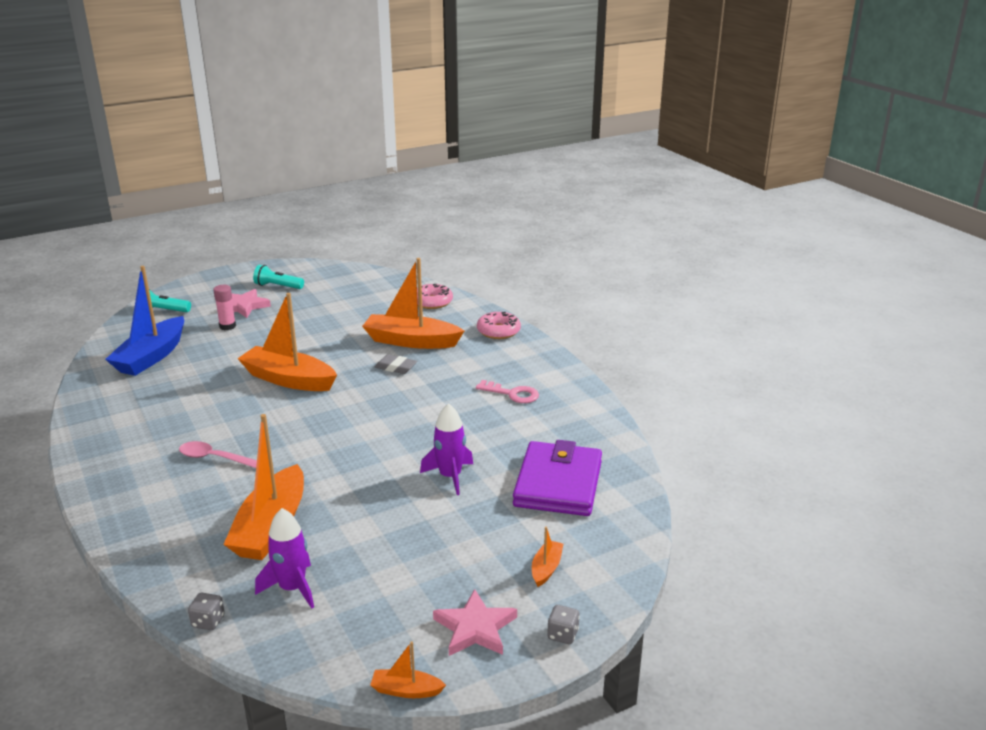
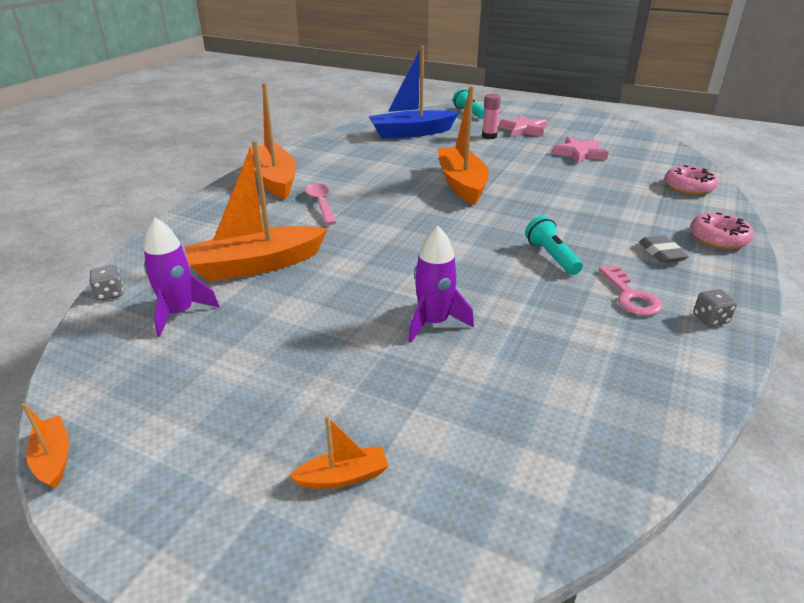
camera: 55 degrees right, 5 degrees up
(278, 286) = (572, 128): turquoise flashlight -> turquoise flashlight (551, 257)
(396, 367) = (558, 217): grey eraser -> grey eraser (661, 253)
(411, 341) = (610, 205): orange boat -> orange boat (274, 180)
(475, 628) = (187, 464): pink star -> pink star (579, 153)
(558, 484) = (518, 408): purple wallet -> none
(562, 634) = (219, 560): grey dice -> grey dice (710, 319)

